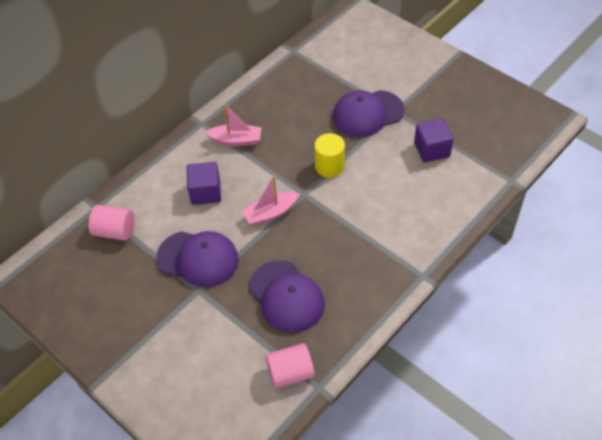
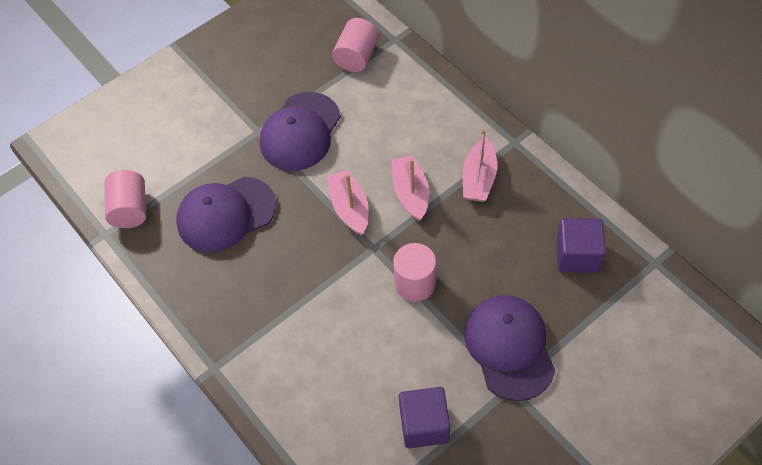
camera: 100 degrees right, 5 degrees up
(205, 192) = (396, 142): purple cube -> purple cube (577, 255)
(253, 178) = (410, 193): none -> pink boat
(329, 166) = (415, 283): yellow cylinder -> pink cylinder

